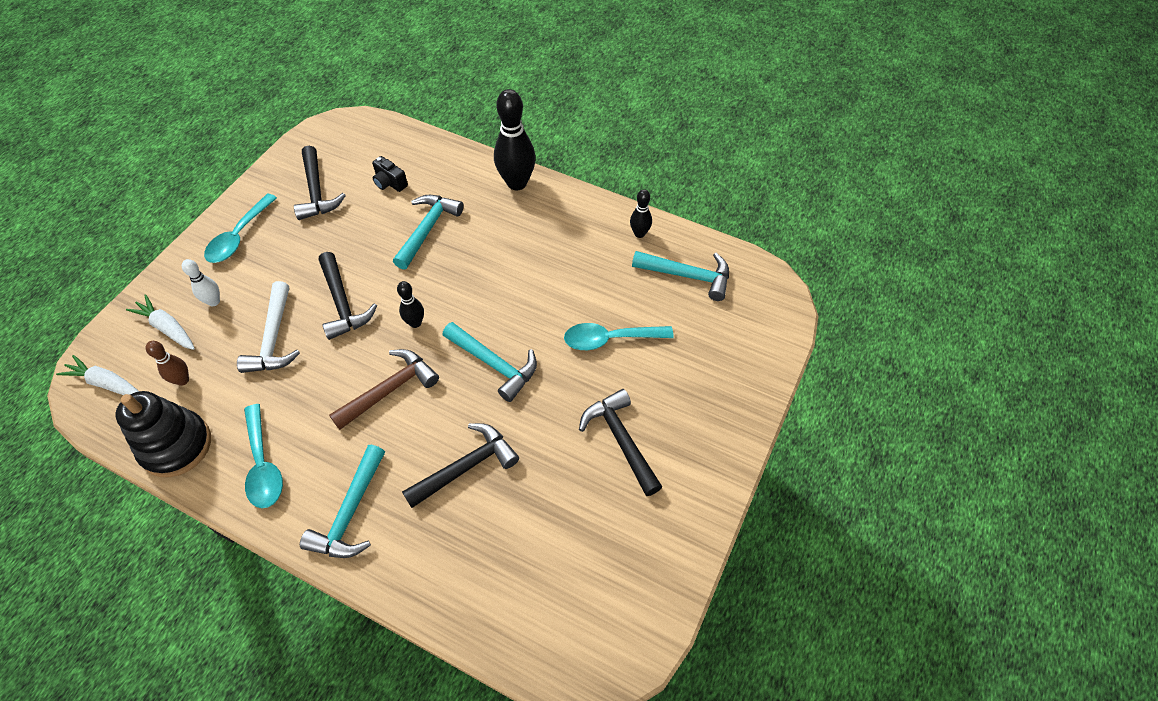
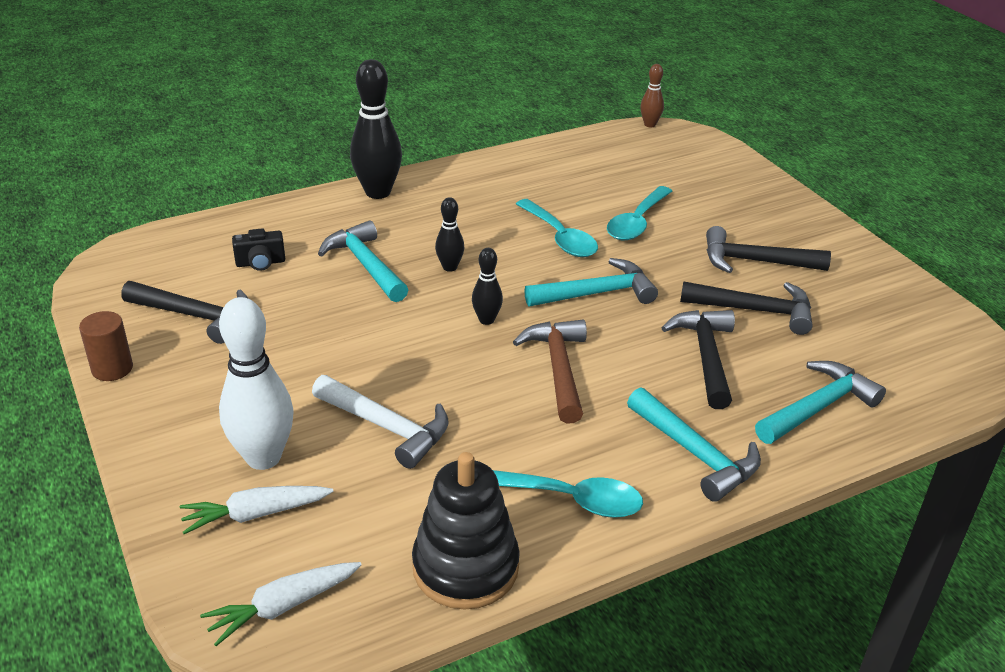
camera: 55 degrees left, 20 degrees down
(182, 380) = (363, 528): brown bowling pin -> brown bowling pin (650, 124)
(214, 301) = (263, 457): white bowling pin -> white bowling pin, size x1.94
(239, 236) = (180, 400): turquoise spoon -> turquoise spoon (560, 237)
(247, 193) = (112, 369): none -> brown cylinder
(343, 304) = (398, 358): black hammer -> black hammer (755, 310)
(639, 233) = (532, 160): black bowling pin -> black bowling pin (450, 267)
(688, 276) = (610, 159): turquoise hammer -> turquoise hammer (818, 407)

